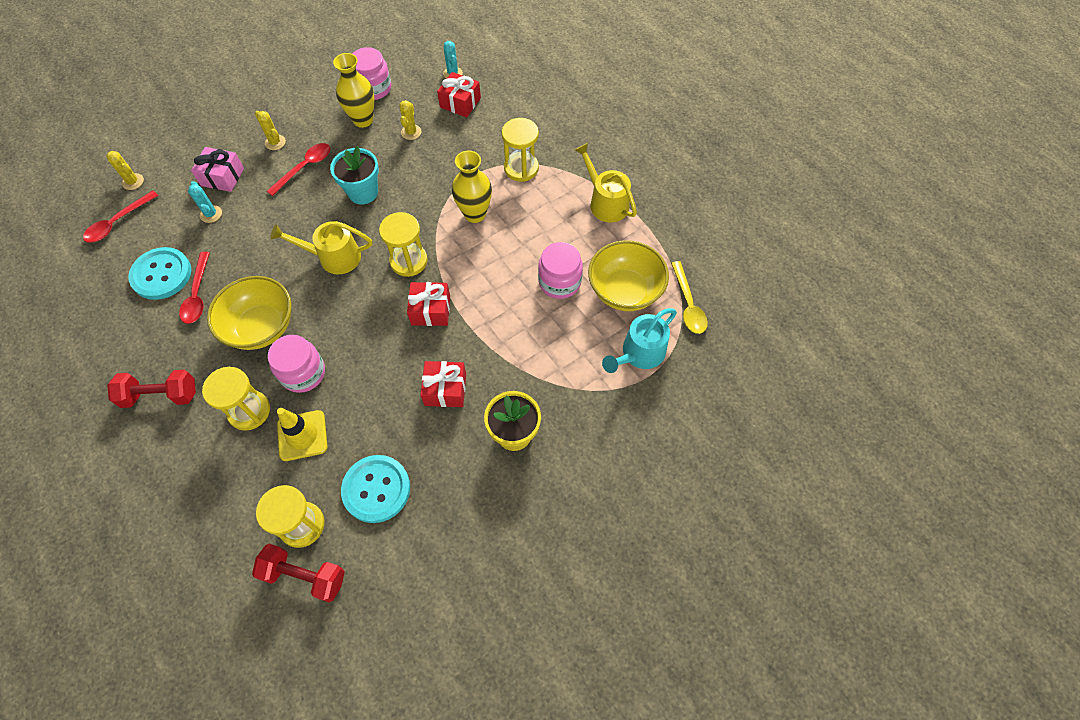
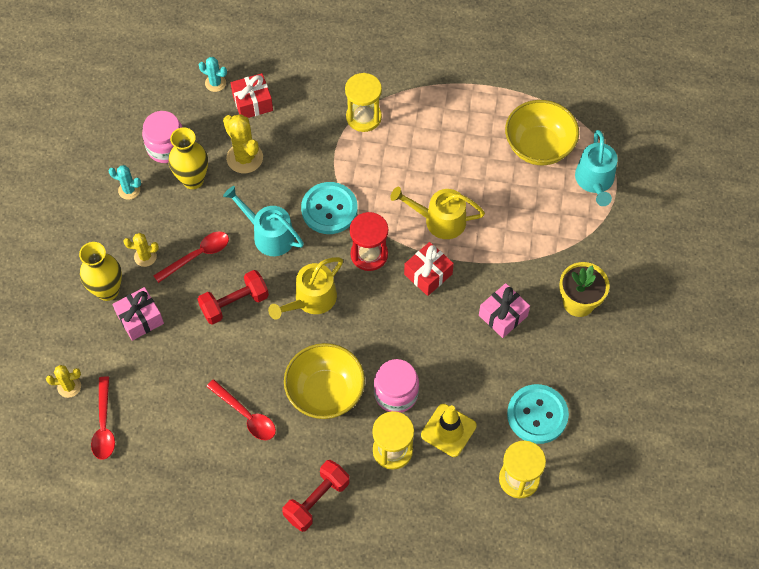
camera: 45 degrees left, 0 degrees up
(161, 274) = (197, 428): turquoise button -> turquoise button (329, 209)
(211, 214) = (172, 353): turquoise cactus -> turquoise cactus (129, 190)
(304, 576) = (558, 503): red dumbbell -> red dumbbell (234, 304)
(305, 168) = (197, 255): red spoon -> red spoon turned 60 degrees clockwise
(363, 192) = (269, 235): turquoise flower pot -> turquoise watering can
(409, 261) = (369, 254): yellow hourglass -> red hourglass
(411, 132) = (244, 158): yellow cactus -> yellow cactus, size x1.68
(445, 389) = (503, 315): red gift -> pink gift
(475, 214) = (373, 180): yellow vase -> yellow vase (108, 290)
(559, 282) = (489, 178): pink jar -> none
(605, 202) = (453, 93): yellow watering can -> yellow watering can (439, 220)
(688, 304) = (588, 121): yellow spoon -> none

